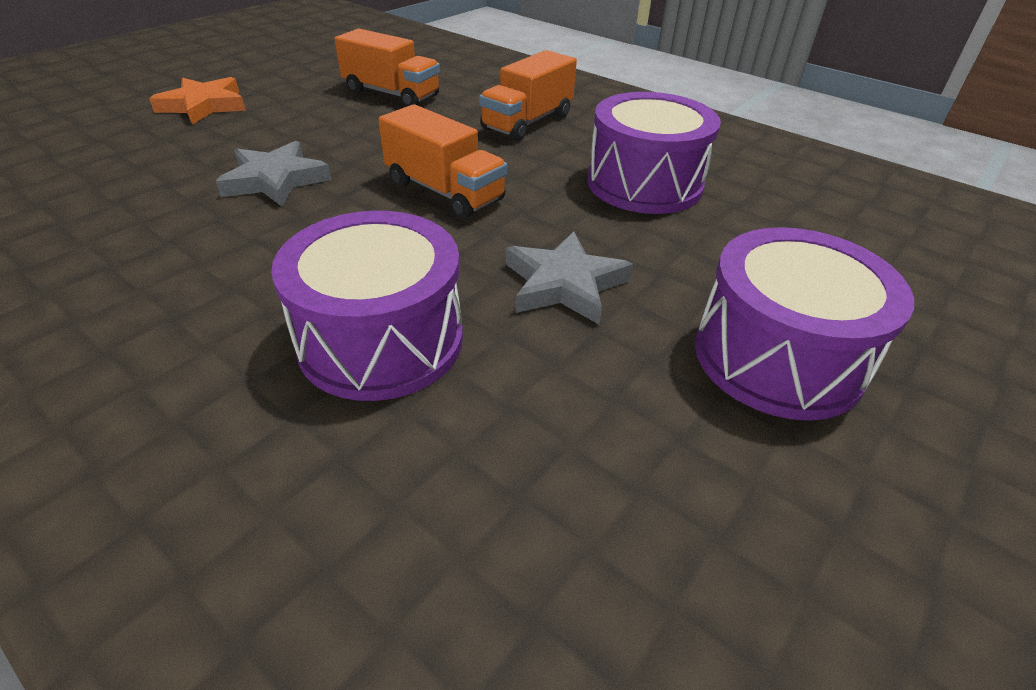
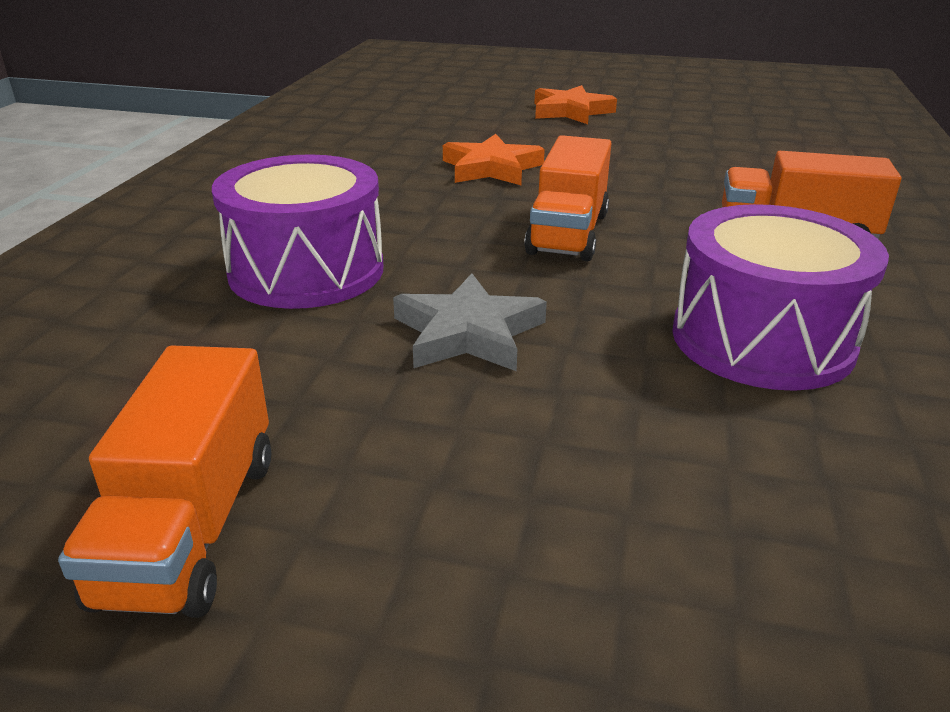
camera: 65 degrees right, 10 degrees down
(275, 180) = (491, 168): grey star -> orange star
(391, 94) = (726, 159): orange truck -> orange truck (191, 527)
(777, 357) = (450, 511): purple drum -> none

